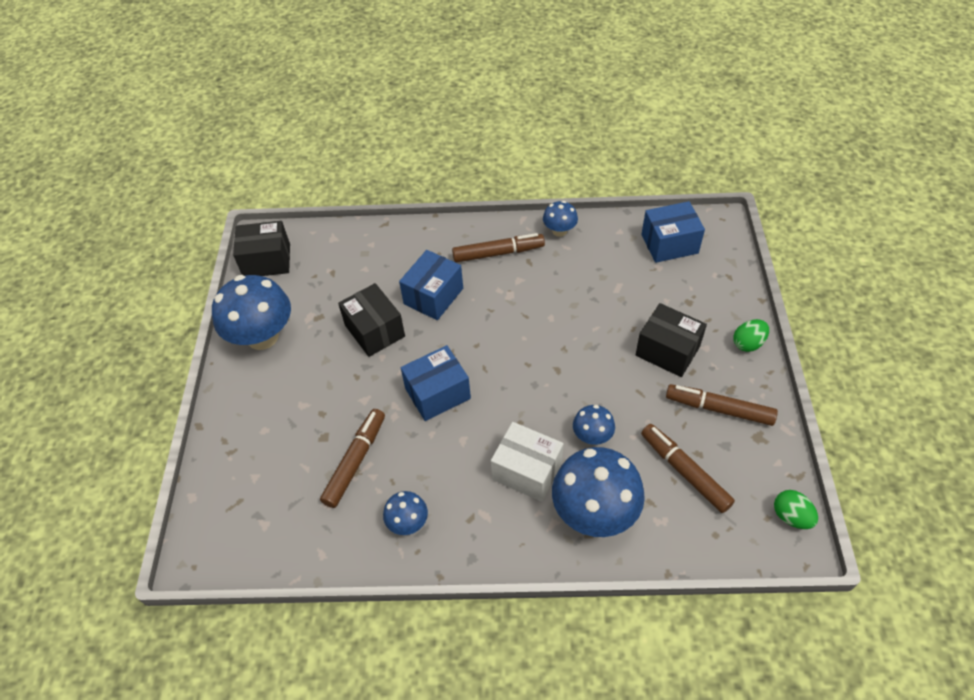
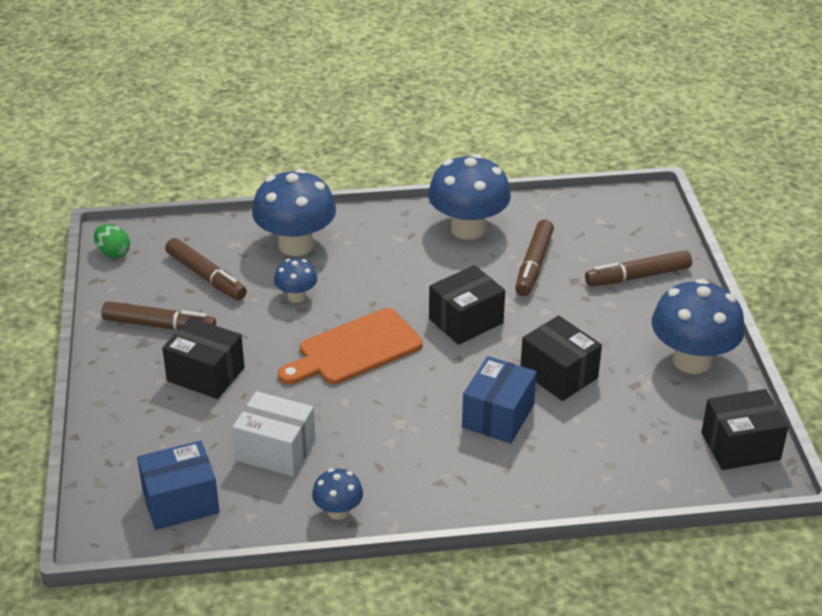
camera: 170 degrees right, 15 degrees down
(408, 523) = (468, 229): blue mushroom -> blue mushroom, size x2.00
(437, 393) = (466, 321): blue box -> black box
(497, 253) = (423, 475): brown marker -> brown marker (638, 276)
(527, 471) = (361, 268): white box -> white box (275, 450)
(540, 368) = (355, 349): none -> orange cutting board
(748, 343) = (108, 387): green egg -> none

